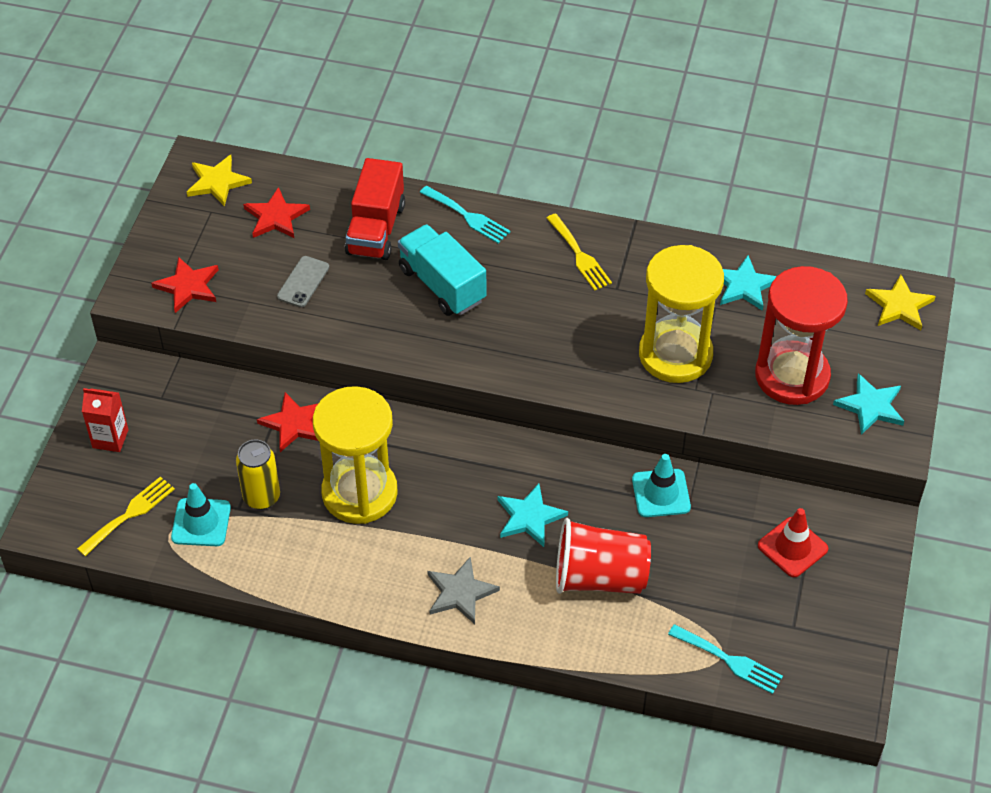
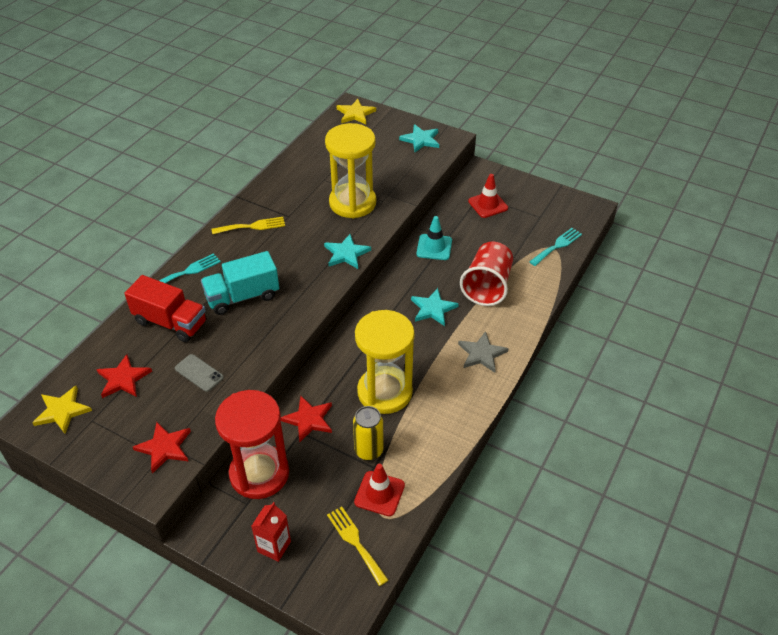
camera: 75 degrees left, 5 degrees down
(201, 522) = (379, 493): turquoise traffic cone -> red traffic cone
(744, 286) = (313, 165): turquoise star -> turquoise star (346, 253)
(792, 376) = (388, 162): red hourglass -> red hourglass (259, 473)

